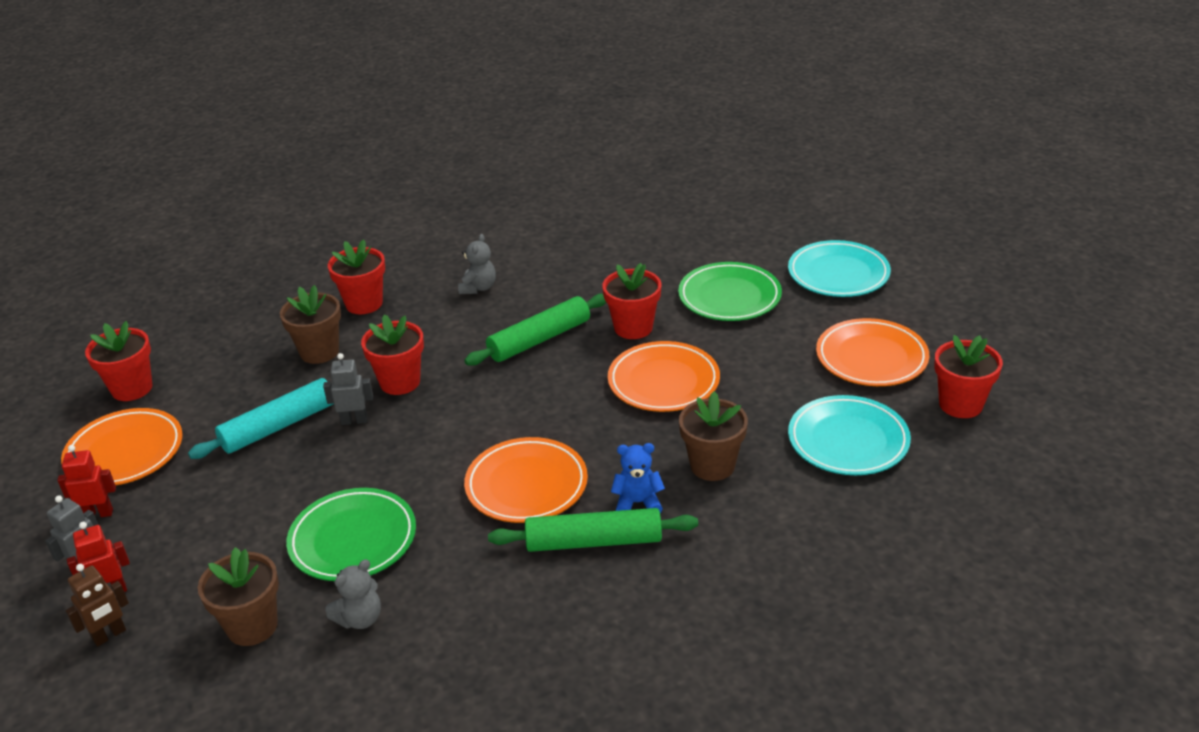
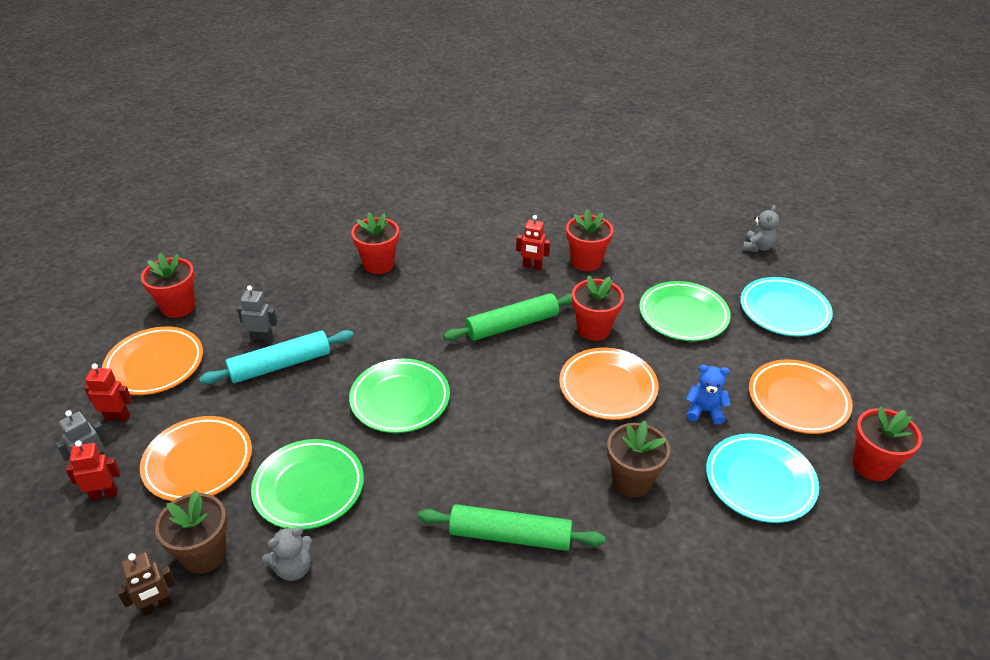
camera: 10 degrees right, 5 degrees up
(109, 635) = (90, 536): brown robot -> brown robot (157, 606)
(319, 352) = (331, 302): brown flower pot -> none
(354, 420) = (341, 372): grey robot -> grey robot (262, 338)
(400, 382) = (387, 343): red flower pot -> red flower pot (586, 262)
(432, 435) = (400, 399): none -> green plate
(478, 288) = (474, 267): grey teddy bear -> grey teddy bear (757, 247)
(526, 485) = (466, 466): orange plate -> orange plate (198, 462)
(546, 276) = (532, 266): none -> red robot
(638, 503) = (557, 504): blue teddy bear -> blue teddy bear (704, 411)

